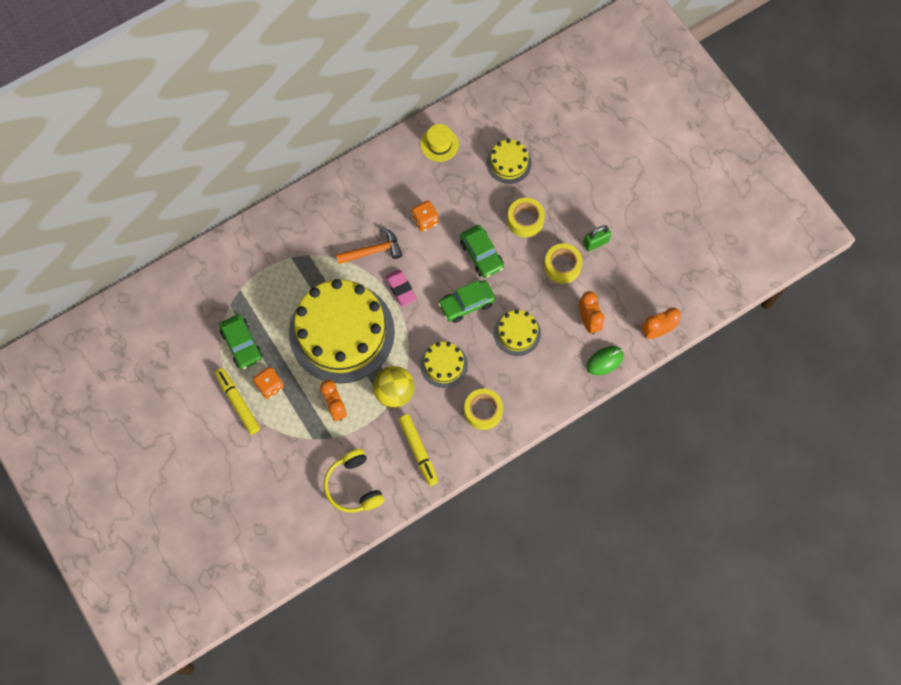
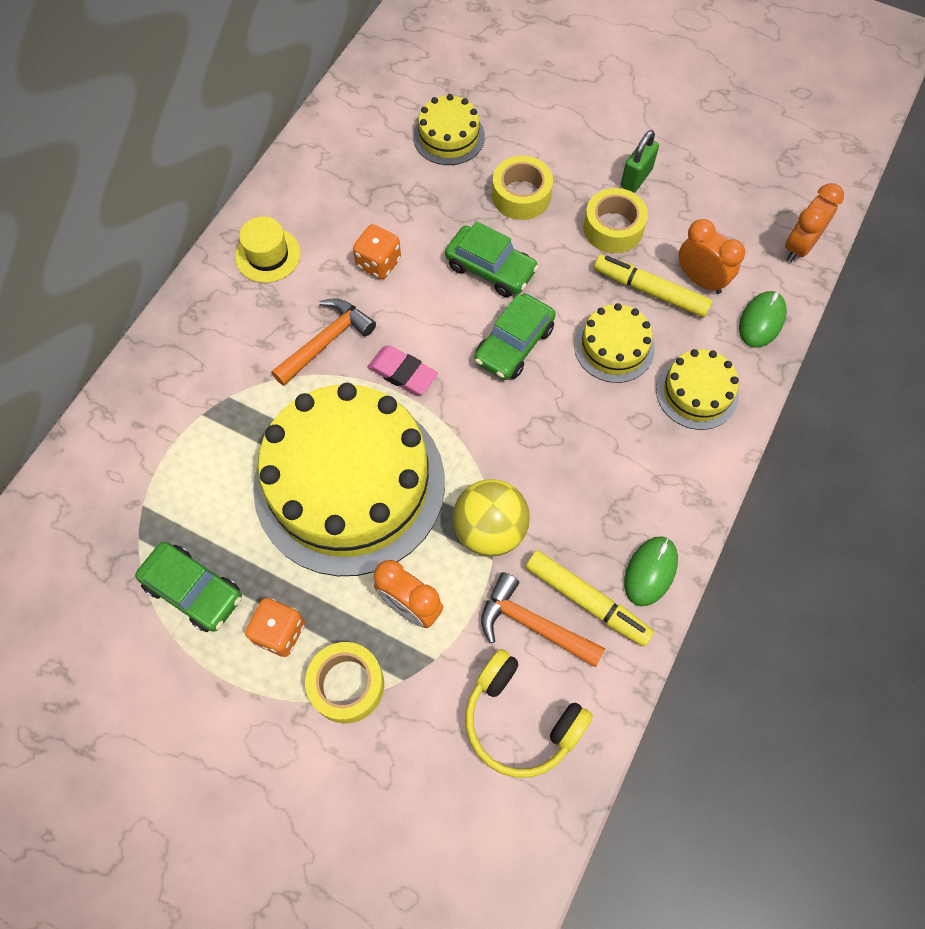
camera: 30 degrees left, 5 degrees down
(238, 402) = (239, 691): yellow marker -> yellow marker (650, 291)
(386, 447) = (532, 624): none -> orange hammer
(439, 144) = (336, 157): yellow hat -> yellow hat (268, 255)
(443, 364) = (538, 448): yellow cake -> yellow cake (697, 392)
(457, 454) = (650, 571): none -> green mouse
(483, 411) = (643, 484): yellow tape -> yellow tape (347, 685)

